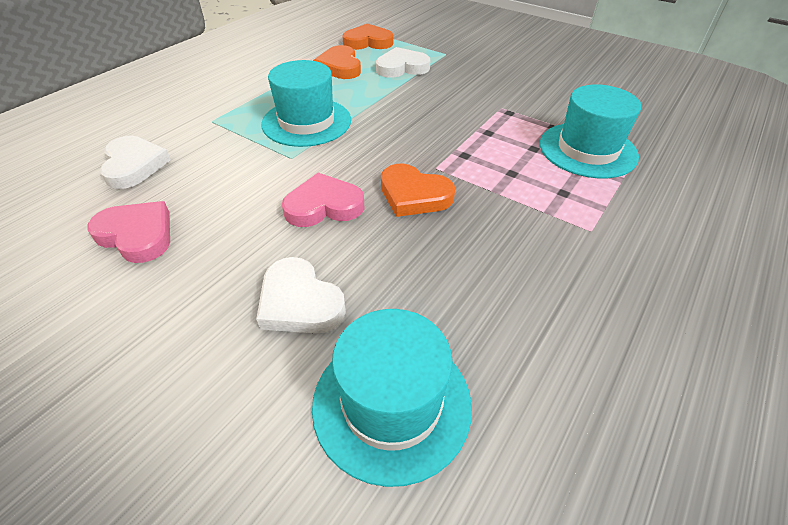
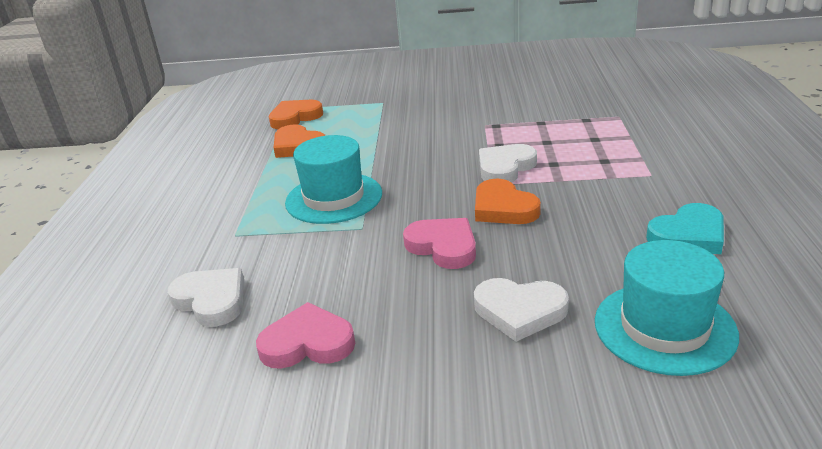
camera: 30 degrees left, 15 degrees down
(324, 206) = (443, 246): pink heart -> pink heart turned 90 degrees clockwise
(402, 67) = (358, 126): white heart -> white heart (505, 168)
(414, 195) = (503, 208): orange heart -> orange heart turned 60 degrees clockwise
(544, 318) = (688, 235): none -> turquoise heart
(587, 150) = (585, 128): turquoise hat -> none

